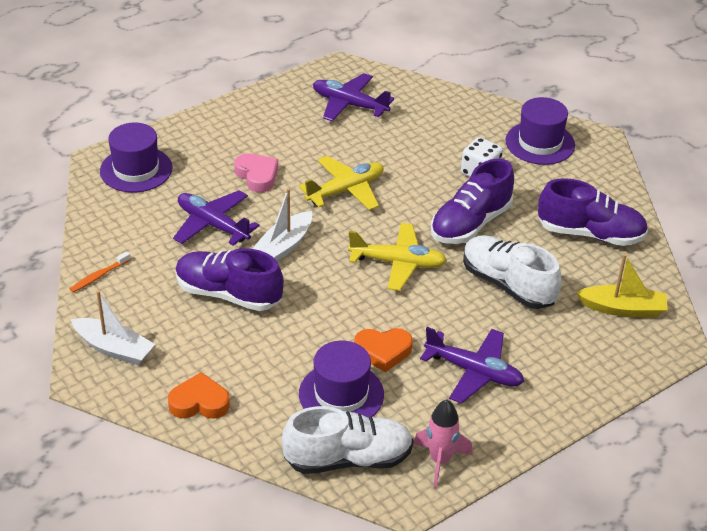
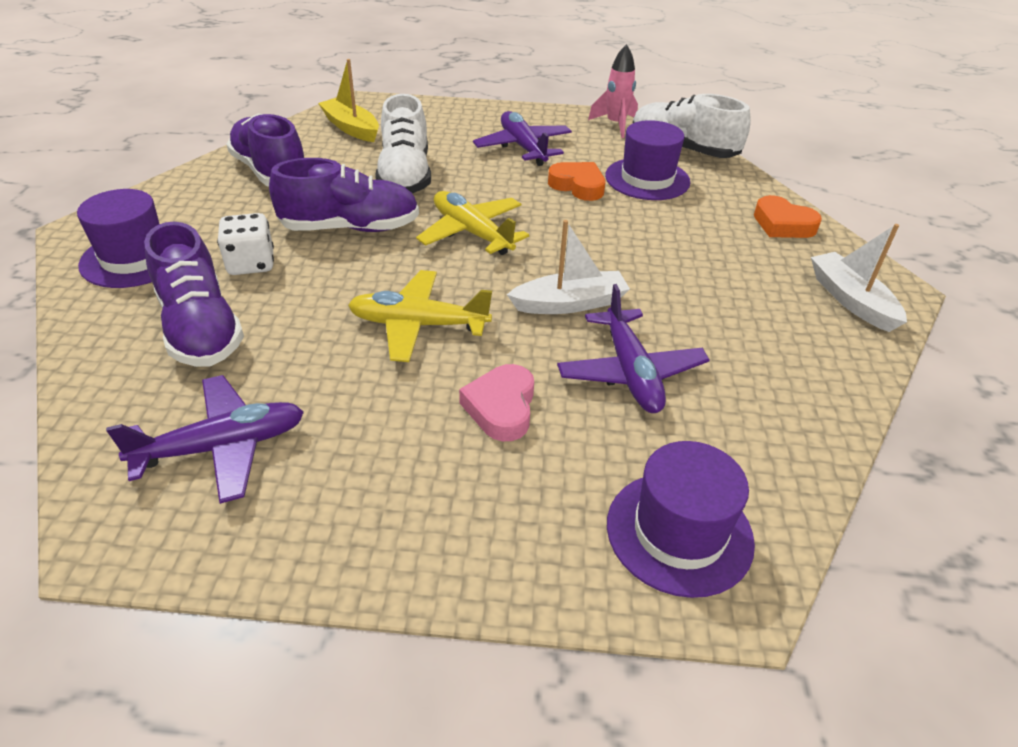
camera: 140 degrees left, 0 degrees up
(99, 276) = (835, 385): orange toothbrush -> none
(228, 294) = (680, 289): purple shoe -> purple shoe (201, 328)
(349, 104) = (222, 447): purple plane -> purple plane turned 90 degrees counterclockwise

